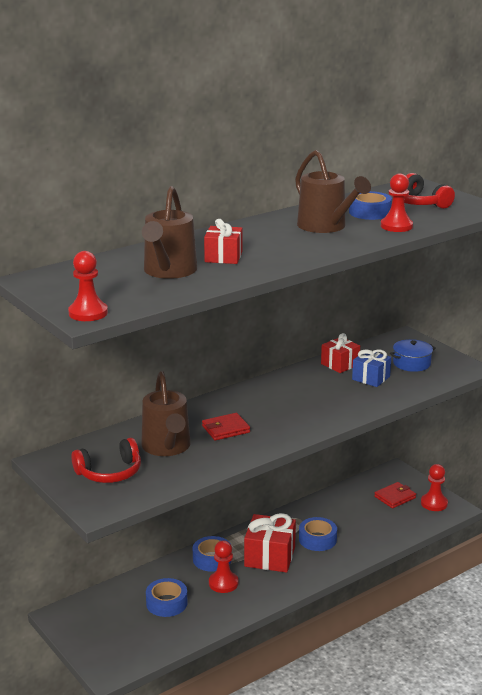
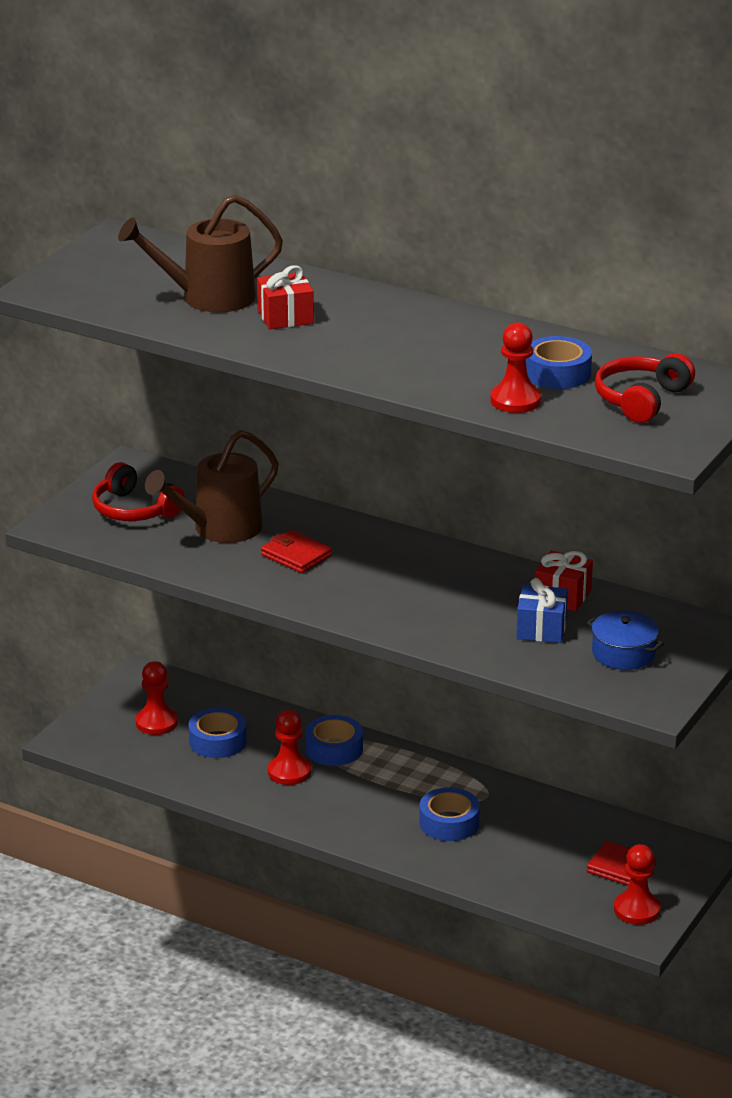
camera: 65 degrees right, 5 degrees up
(88, 313) = (51, 287): red pawn -> red pawn (156, 722)
(270, 557) = (375, 793): red gift -> none
(325, 226) = (464, 355): brown watering can -> none

